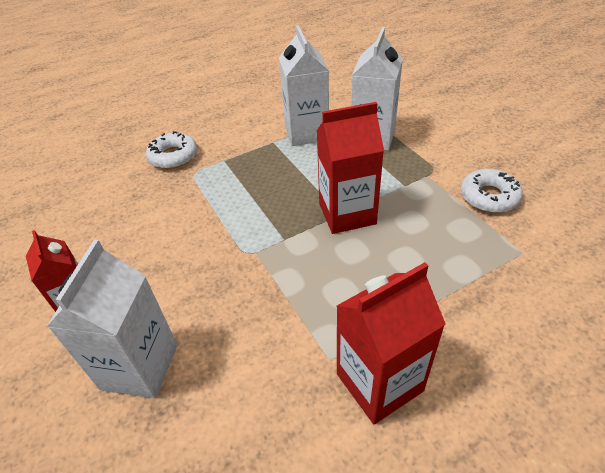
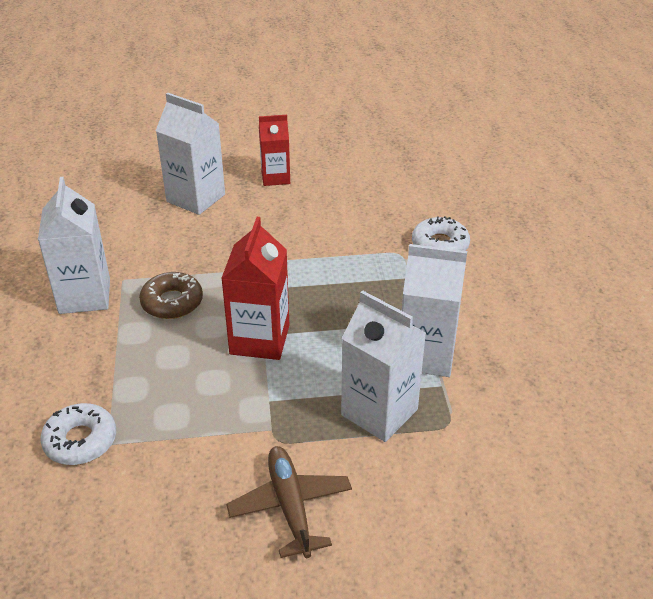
camera: 110 degrees right, 5 degrees down
(339, 294) = (172, 302): none -> brown donut
(379, 382) = (84, 296): red carton -> white carton
(475, 147) = (290, 506): none -> brown plane
(489, 197) = (197, 464): white donut -> white donut (80, 441)

